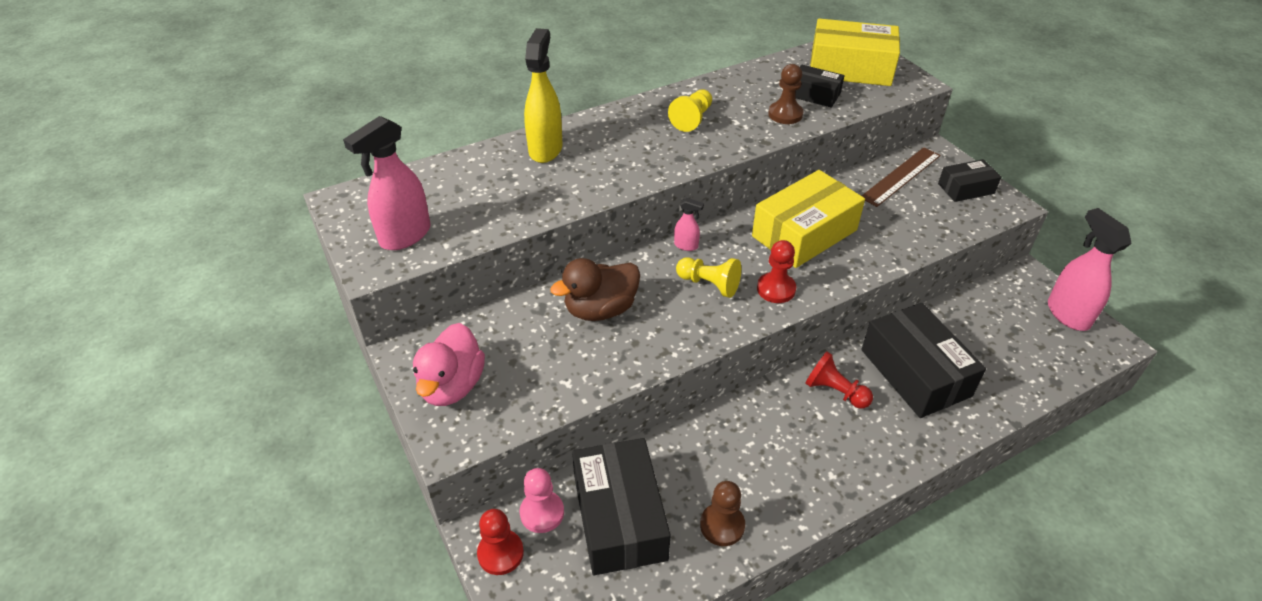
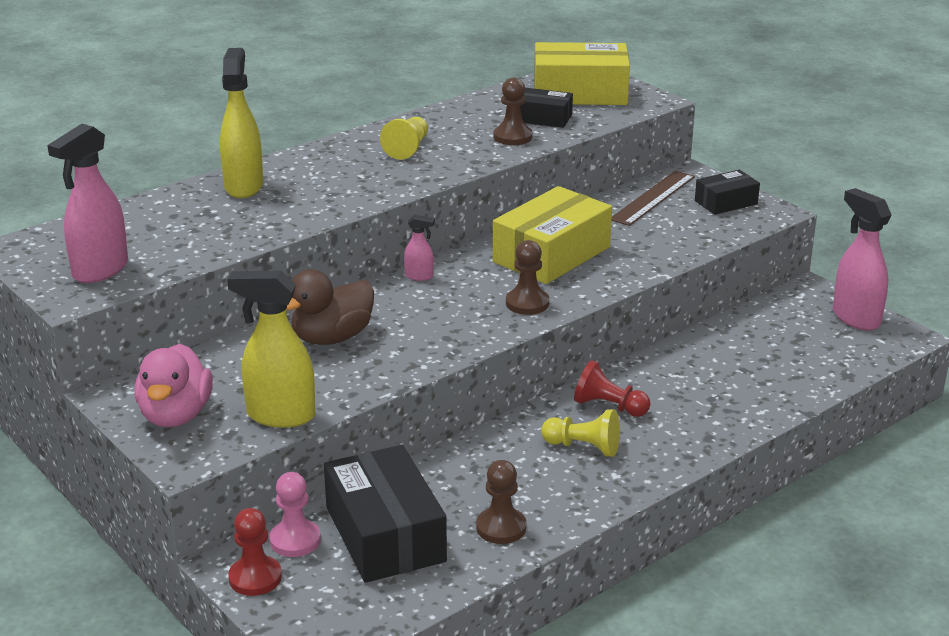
camera: 10 degrees left, 15 degrees down
(540, 399) = (280, 416): none -> yellow spray bottle
(709, 284) = (451, 306): yellow pawn -> yellow pawn (583, 447)
(776, 289) = (527, 303): red pawn -> brown pawn
(915, 372) = (695, 382): black box -> none

